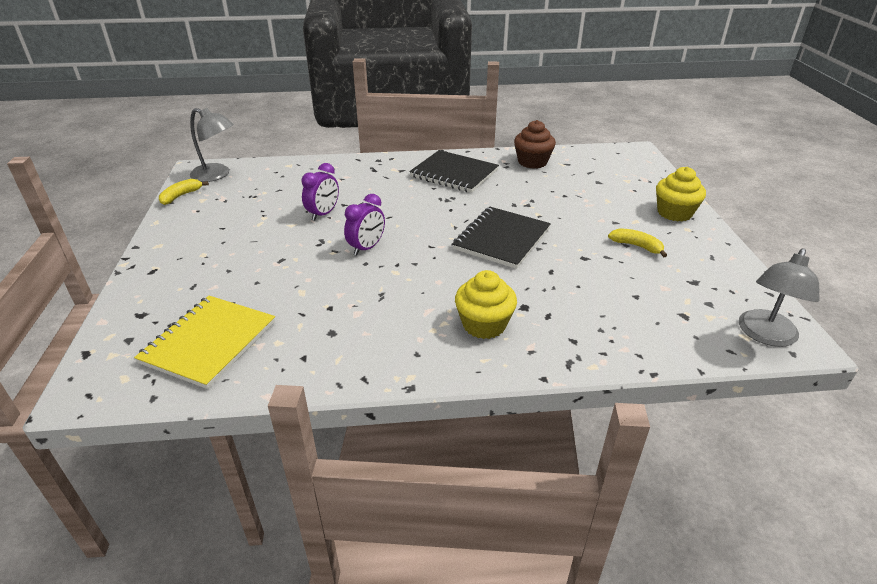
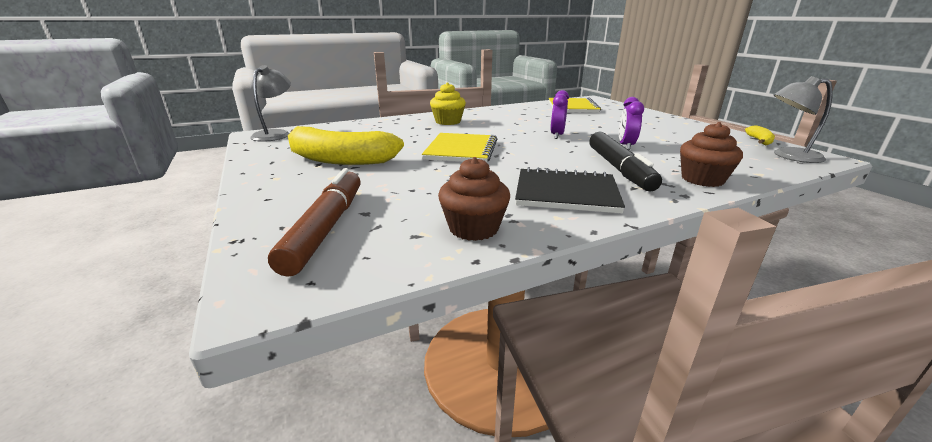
camera: 160 degrees right, 10 degrees down
(341, 167) = (702, 179): none -> brown cupcake
(383, 187) = (619, 169): none -> black marker
(501, 239) = (461, 150): black notebook -> yellow notebook
(621, 176) = (326, 228): none -> brown marker
(636, 246) = (340, 160): yellow banana -> yellow banana, size x2.36
(674, 213) = (278, 190): yellow cupcake -> none

